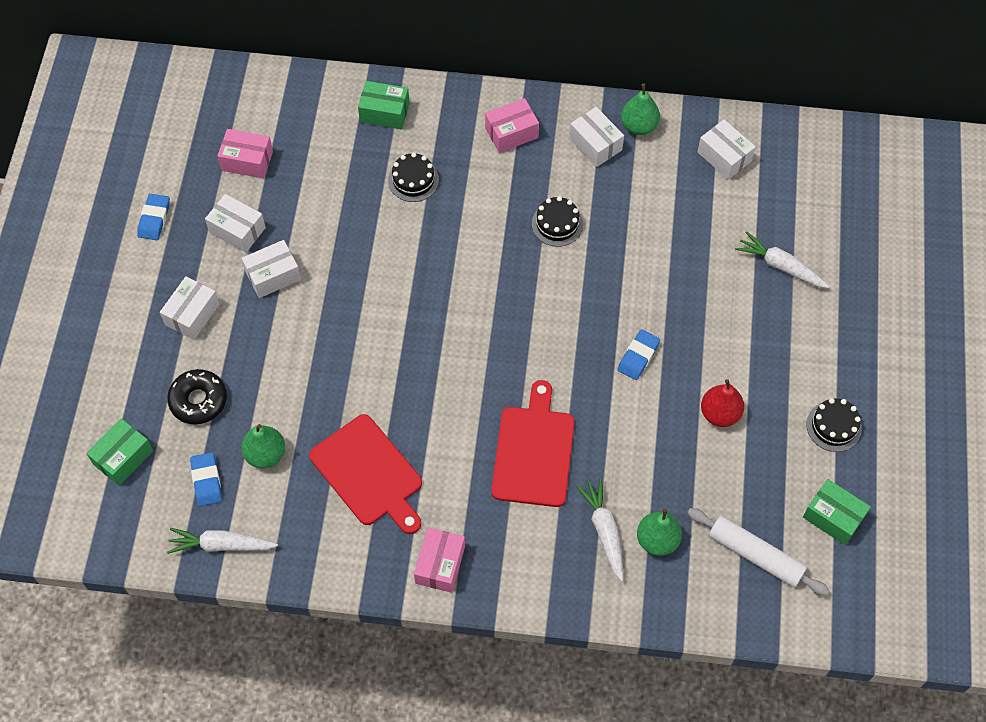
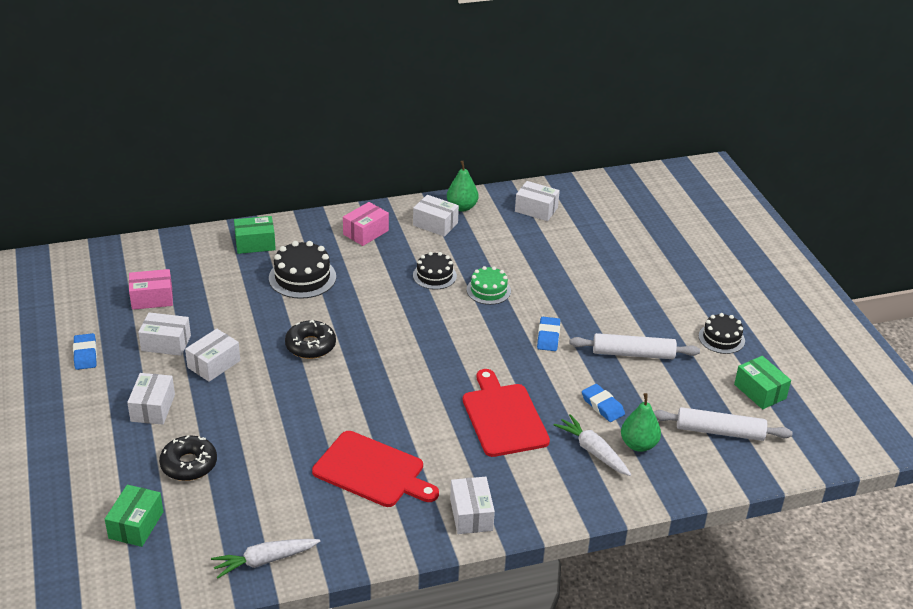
camera: 25 degrees left, 25 degrees down
(206, 481) = (226, 519): blue eraser -> blue eraser (602, 406)
(265, 454) = (271, 484): green pear -> none
(380, 283) = (310, 346): none -> black donut
(413, 180) = (302, 277): black cake -> black cake, size x1.52
(440, 564) = (471, 514): pink box -> white box
(606, 266) = (488, 290): none -> green cake
(720, 413) = (633, 354): red pear -> white rolling pin
(780, 266) = (618, 259): white carrot -> none
(833, 517) = (760, 391): green box -> green box turned 45 degrees clockwise

